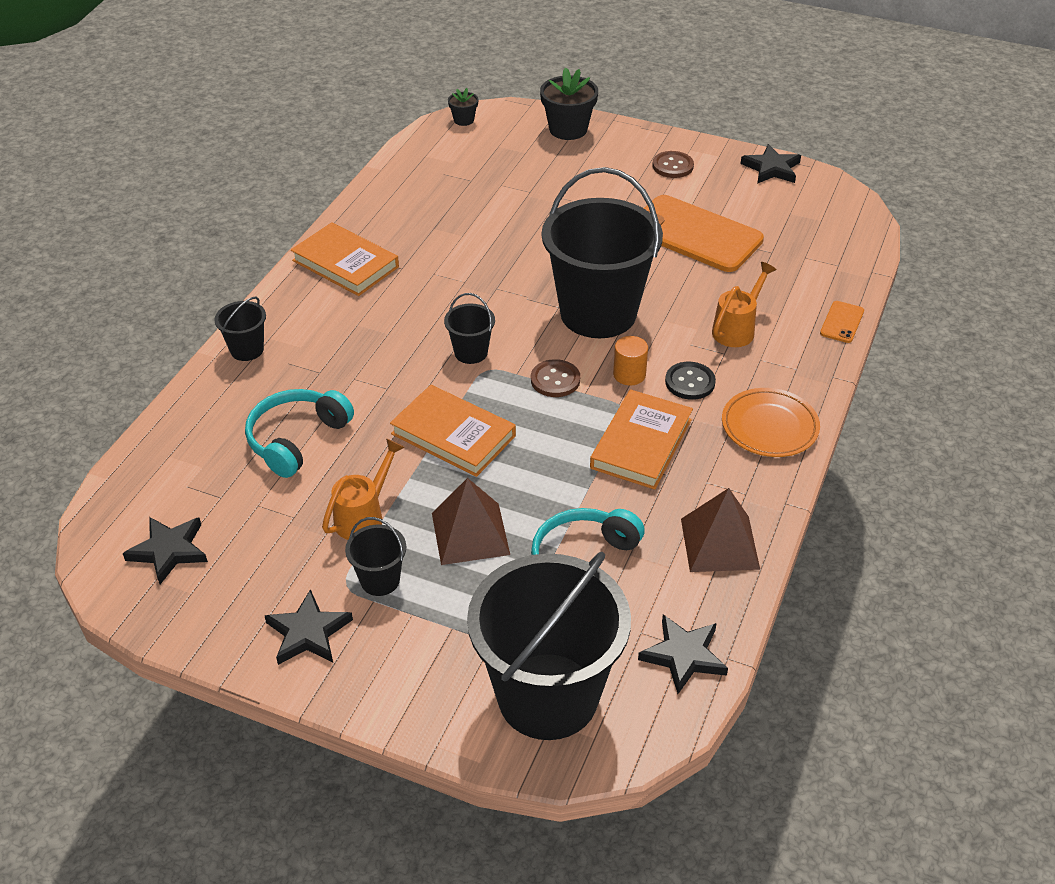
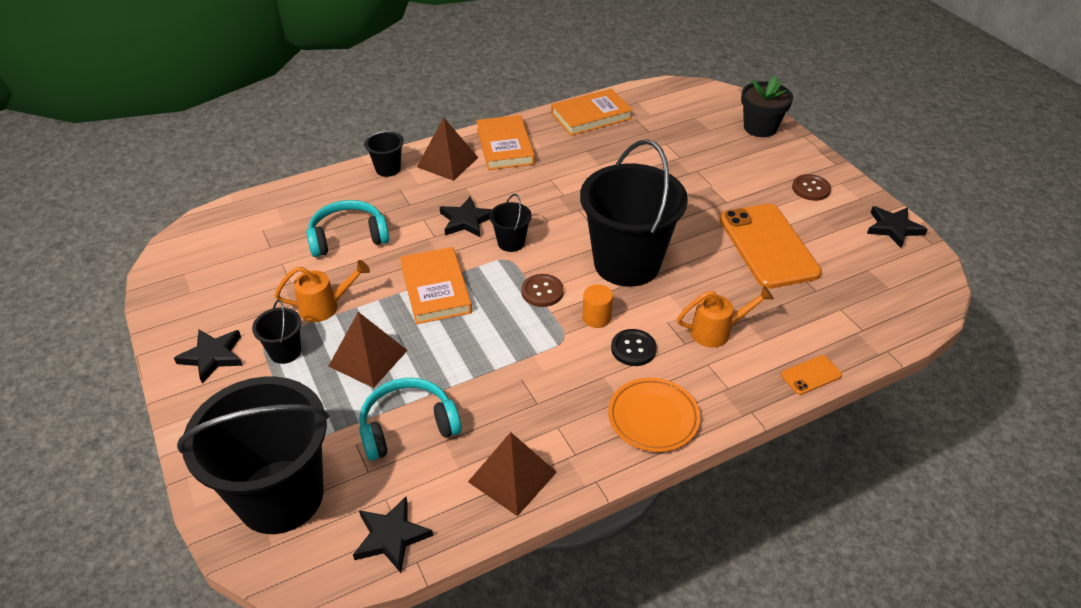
camera: 40 degrees right, 0 degrees up
(169, 551) = (210, 261): black star -> black star (466, 220)
(304, 310) = (447, 162): none -> brown pyramid
(464, 120) = (692, 90): black flower pot -> none
(641, 444) = (546, 370): orange book -> orange book (591, 116)

